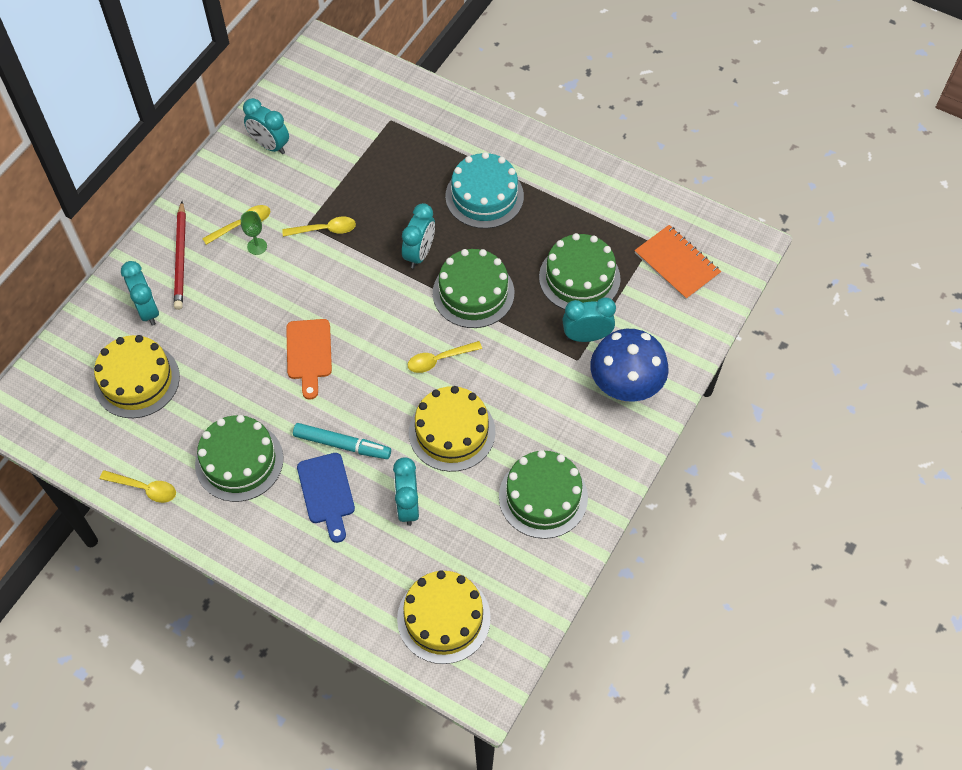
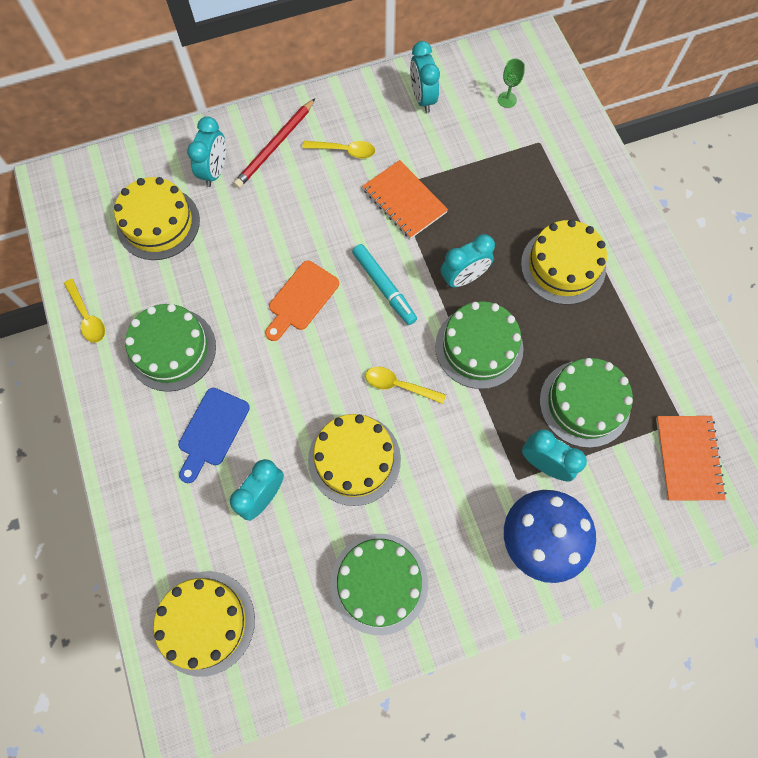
camera: 40 degrees right, 10 degrees up
(257, 246) = (340, 177): green goblet -> green goblet (507, 100)
(324, 230) = (404, 201): yellow spoon -> orange notebook
(342, 444) = (259, 398): turquoise marker -> turquoise marker (384, 287)
(484, 196) = (563, 266): turquoise cake -> yellow cake

